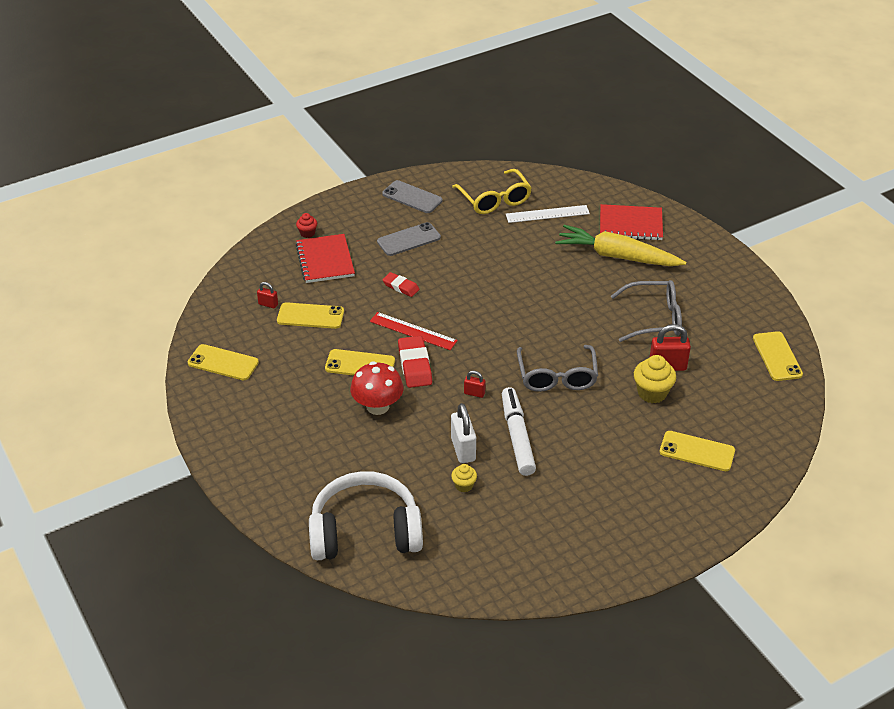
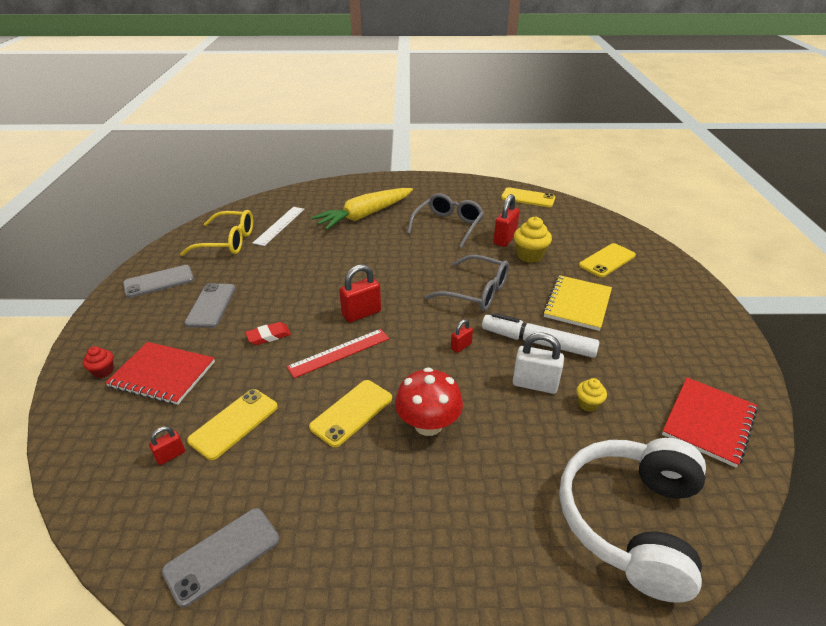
camera: 60 degrees left, 5 degrees down
(223, 363) = (222, 555): yellow phone -> grey phone
(415, 365) = (389, 371): red eraser -> none
(467, 322) = (361, 314): none -> red padlock
(597, 448) = (577, 304): none -> yellow notebook
(630, 224) = (337, 198): red notebook -> red notebook (708, 422)

